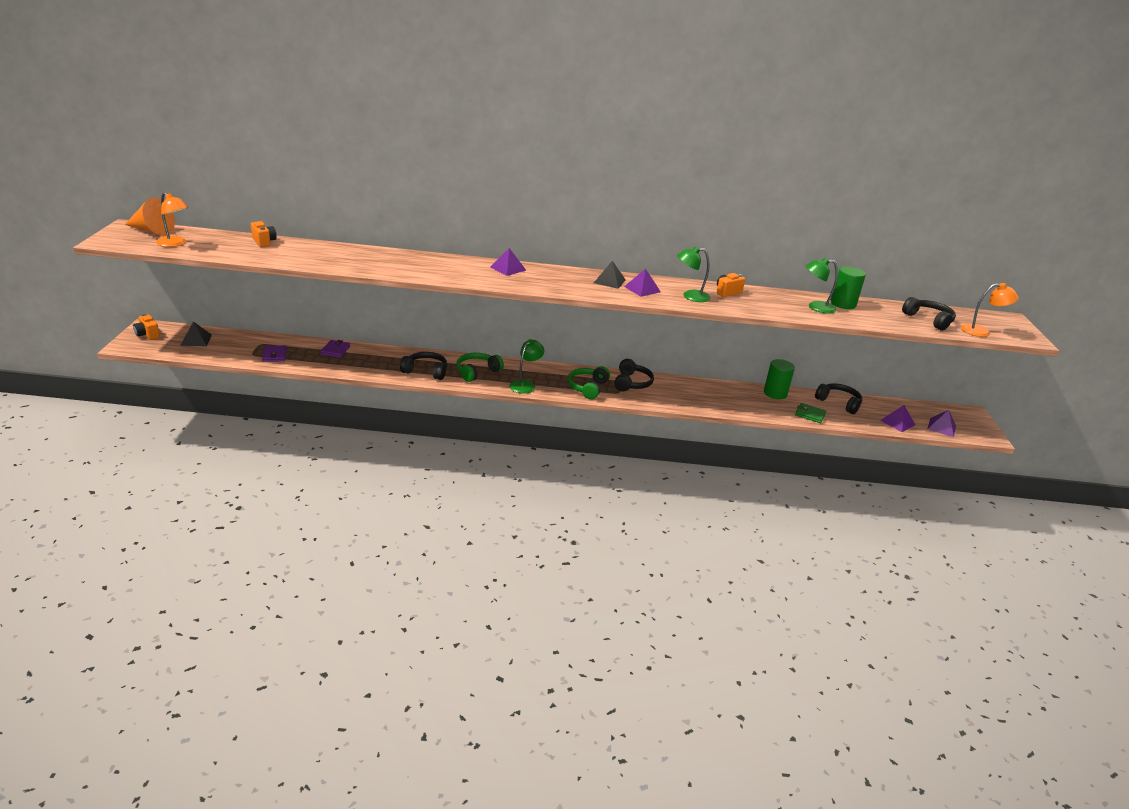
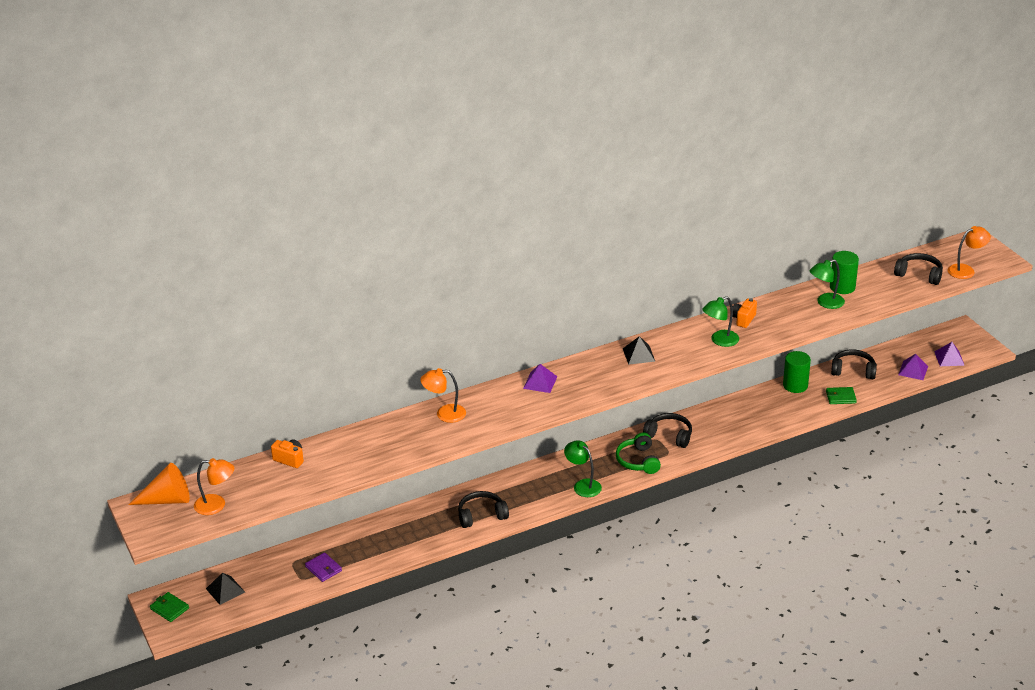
camera: 25 degrees left, 5 degrees up
(147, 334) = (169, 608): orange camera -> green wallet
(335, 350) = (371, 533): purple wallet -> none
(409, 259) = (444, 414): none -> orange lamp
(477, 372) = (526, 492): green headphones -> none
(525, 384) = (583, 485): green lamp -> green lamp turned 45 degrees counterclockwise
(631, 383) = (669, 435): black headphones -> black headphones turned 45 degrees counterclockwise
(642, 289) = (674, 351): purple pyramid -> none

